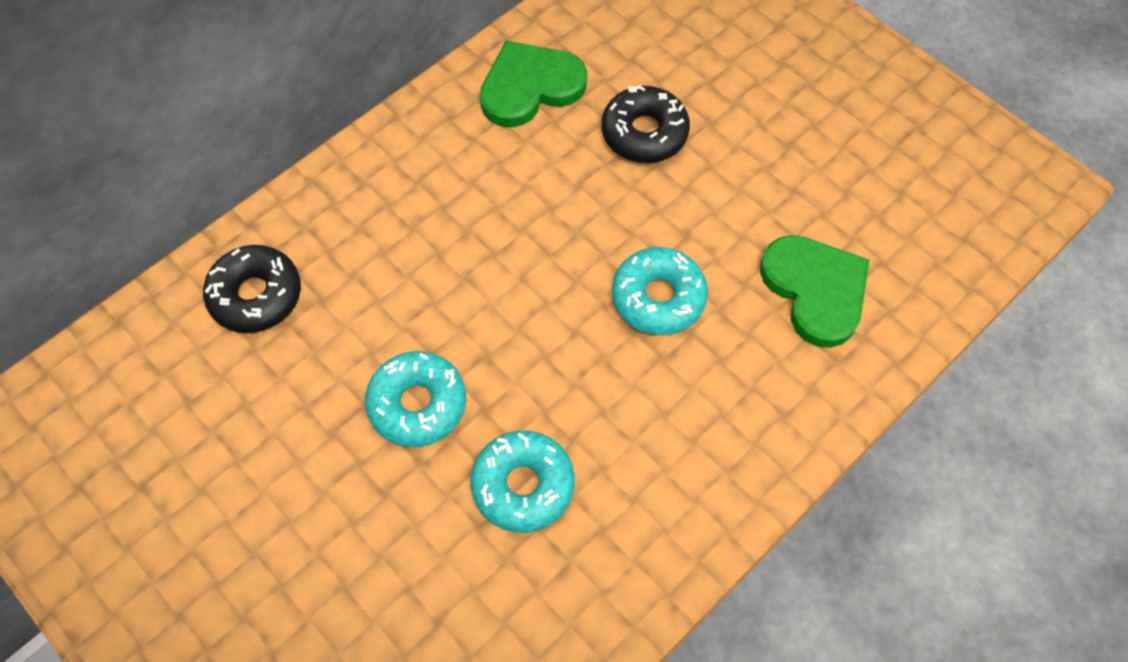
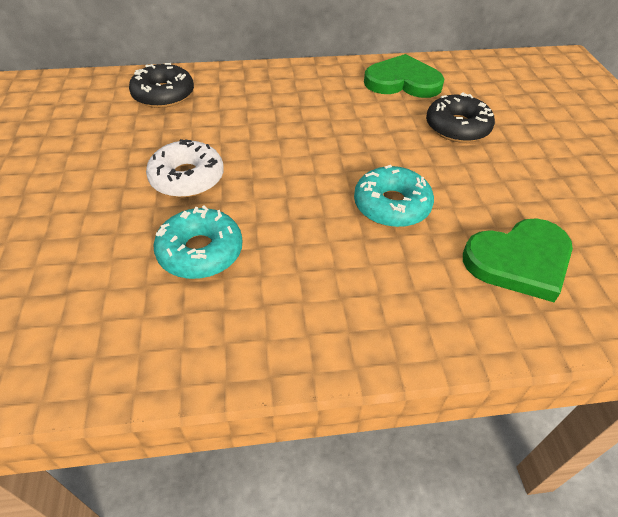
camera: 35 degrees right, 15 degrees down
(417, 404) = (187, 178): turquoise donut -> white donut
(815, 290) = (519, 261): green heart -> green heart turned 60 degrees clockwise

